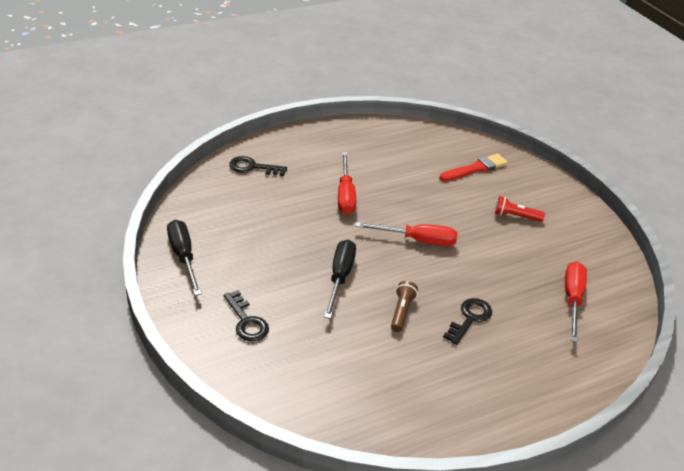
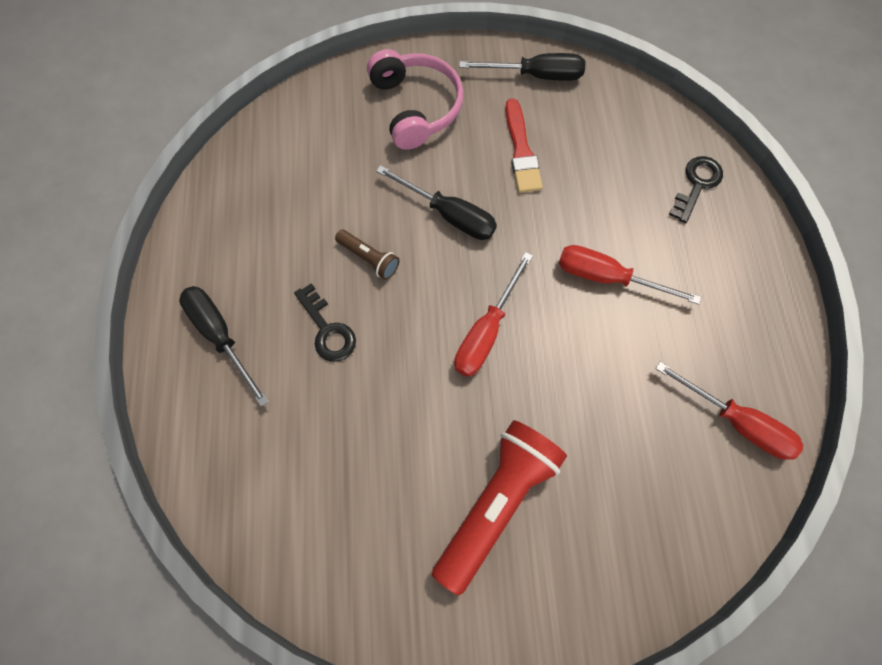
camera: 115 degrees right, 30 degrees up
(246, 321) = (416, 107): black key -> pink headphones
(475, 168) = (634, 503): red brush -> red brush (521, 151)
(516, 216) = (496, 503): red flashlight -> red flashlight, size x2.12
(517, 378) = (220, 336): none -> black screwdriver
(572, 299) = (303, 482): red screwdriver -> red screwdriver (737, 422)

